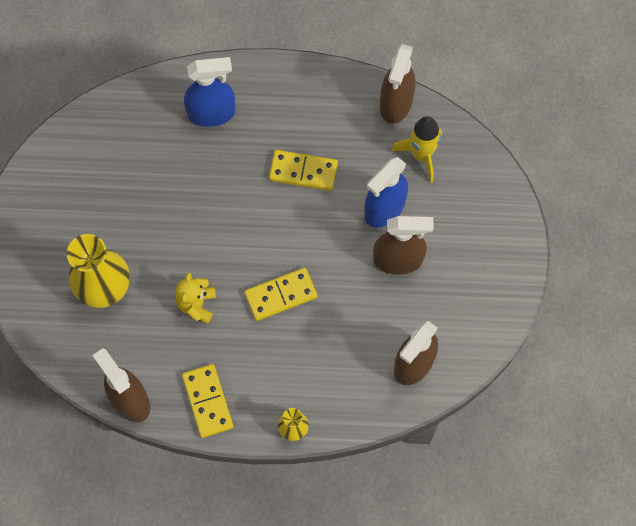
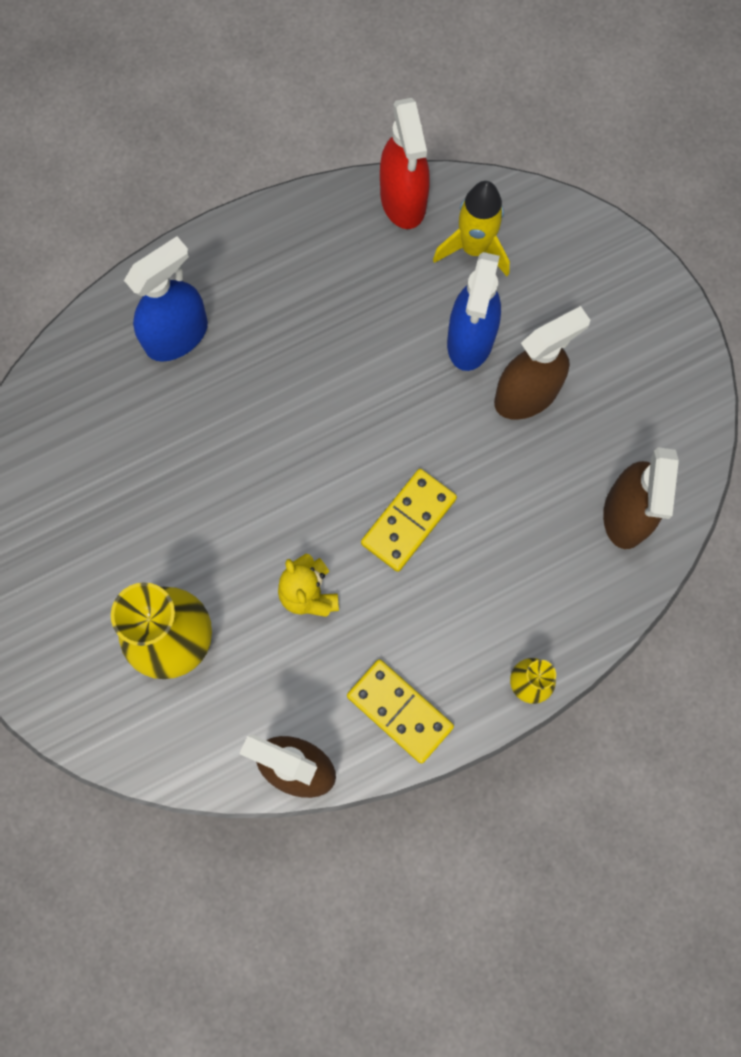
camera: 30 degrees left, 5 degrees up
(303, 171) = (340, 347): yellow domino -> none
(396, 103) = (403, 200): brown spray bottle -> red spray bottle

